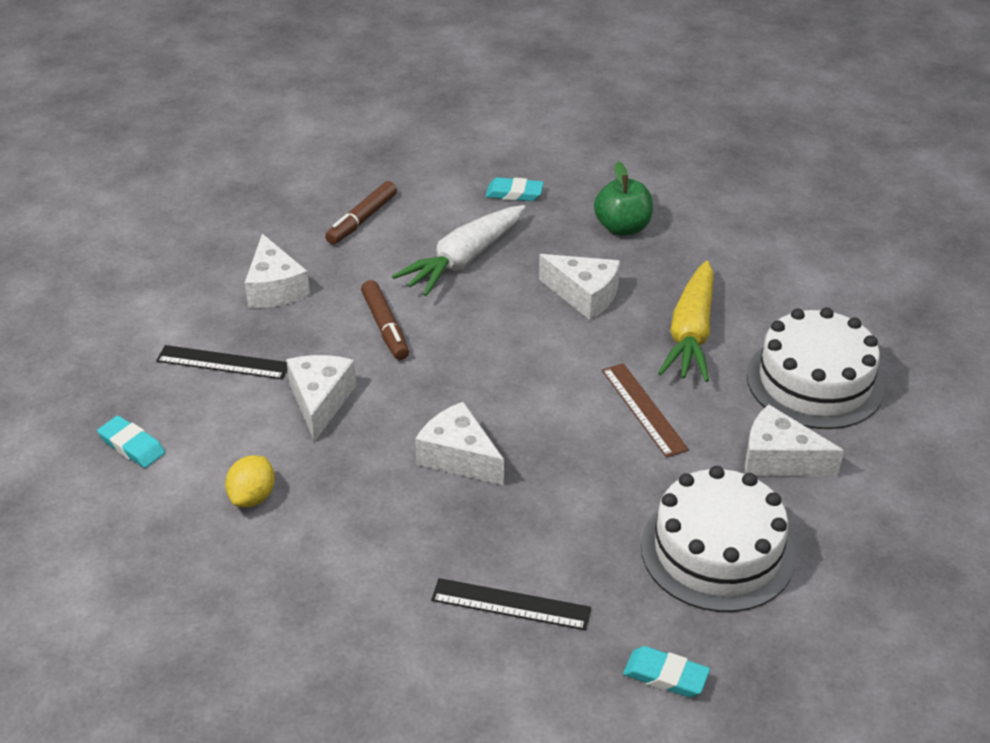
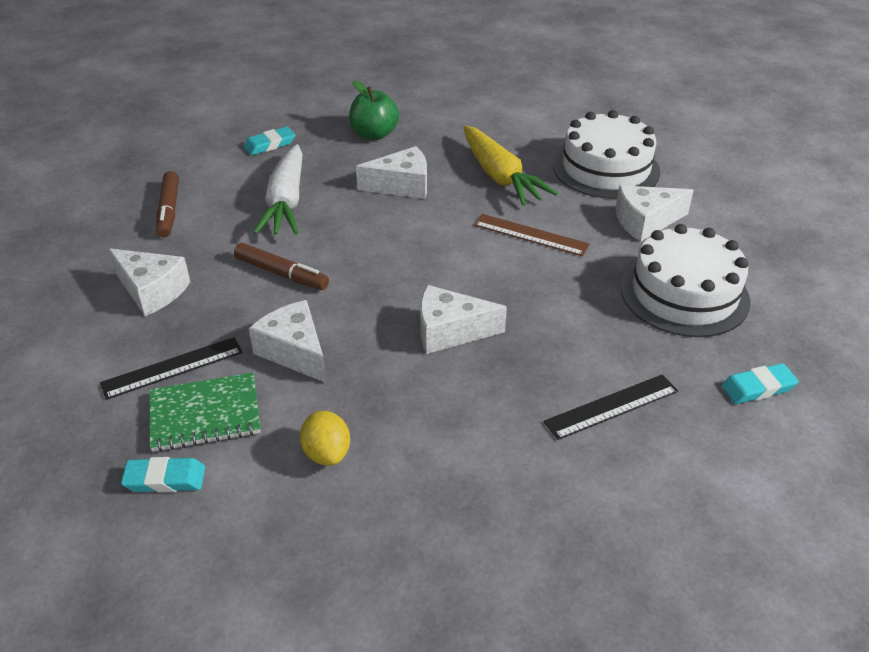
camera: 40 degrees left, 0 degrees up
(206, 414) = (205, 414): none -> green notebook

